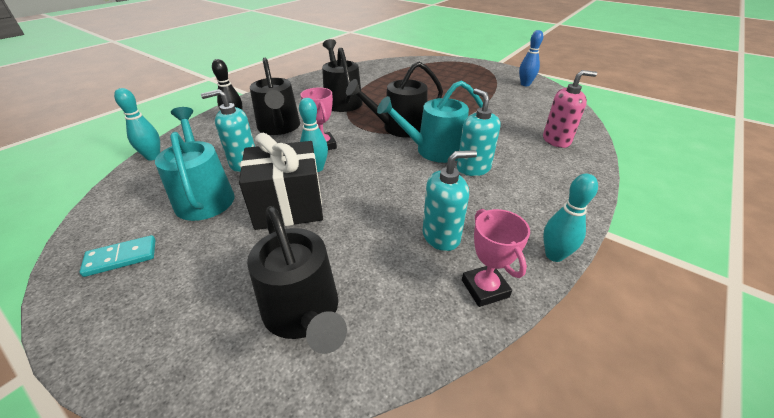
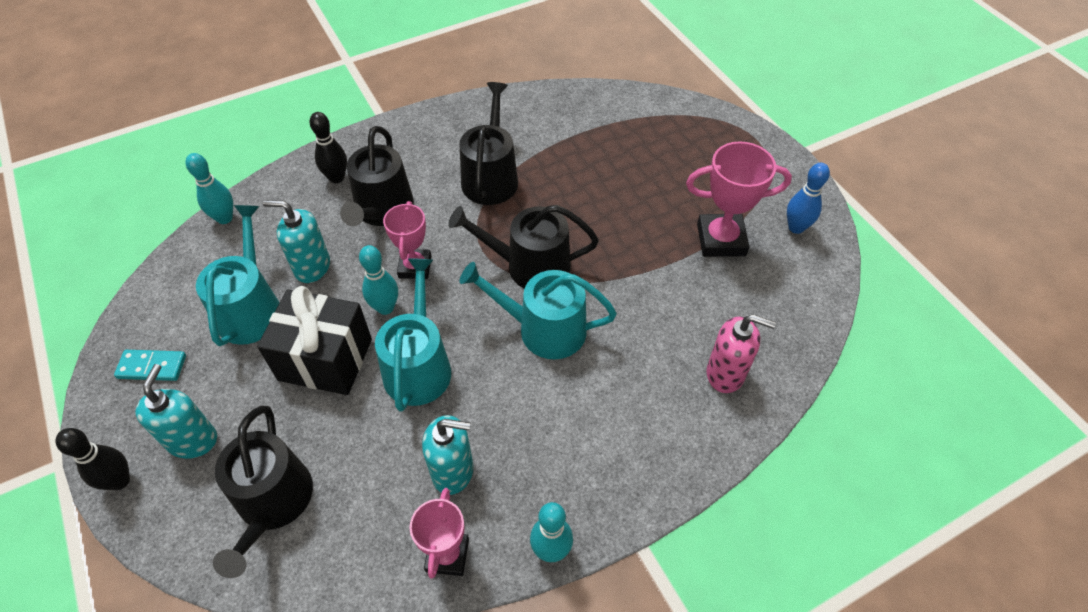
camera: 25 degrees right, 15 degrees up
(117, 358) = (120, 481): none -> black bowling pin
(365, 189) = (418, 366): none -> turquoise watering can
(473, 168) = (568, 381): turquoise soap dispenser -> turquoise soap dispenser (193, 440)
(494, 95) = (721, 240): none -> pink trophy

